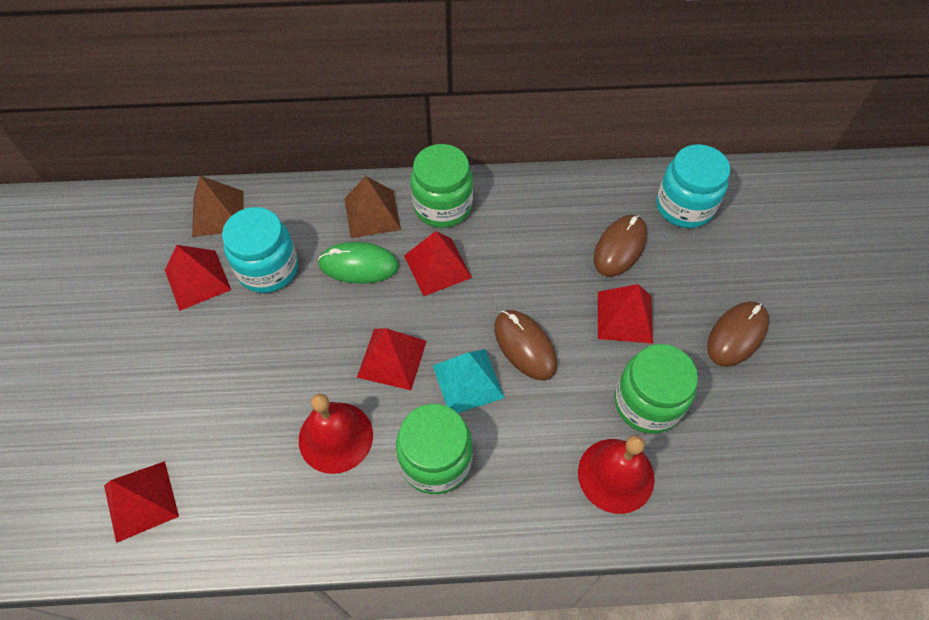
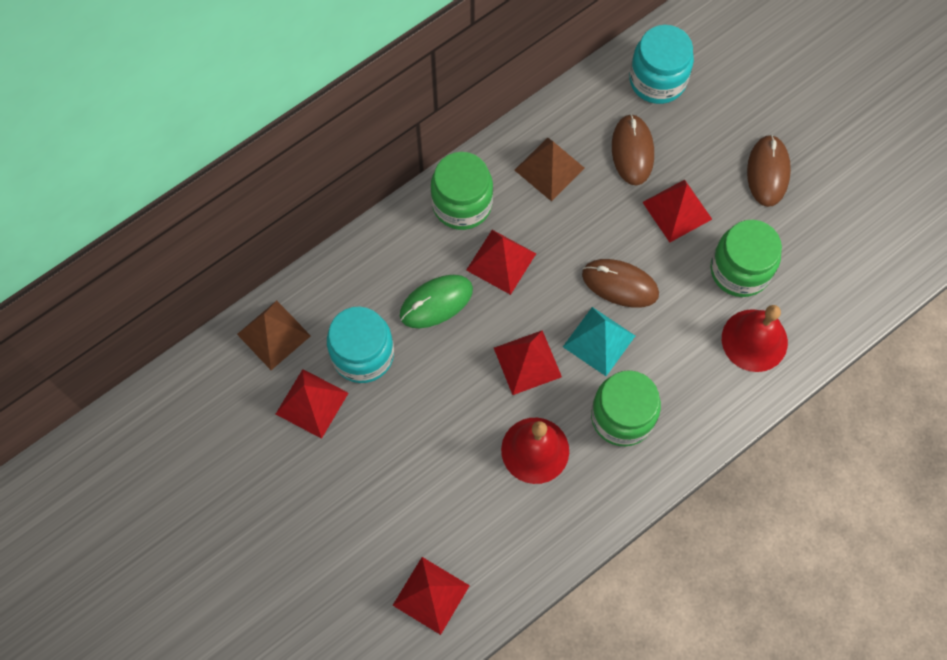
camera: 35 degrees left, 10 degrees up
(372, 214) = (408, 249): brown pyramid -> brown pyramid (549, 169)

